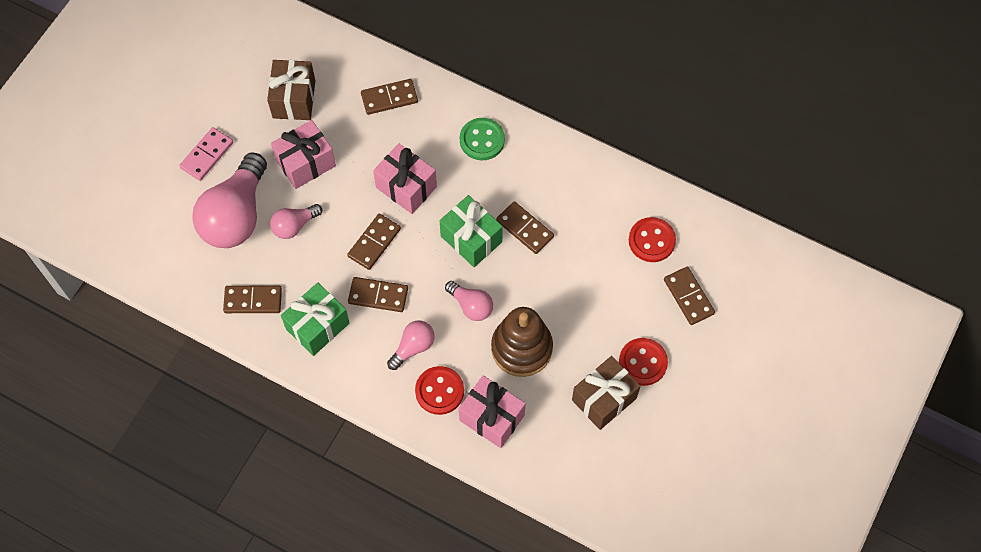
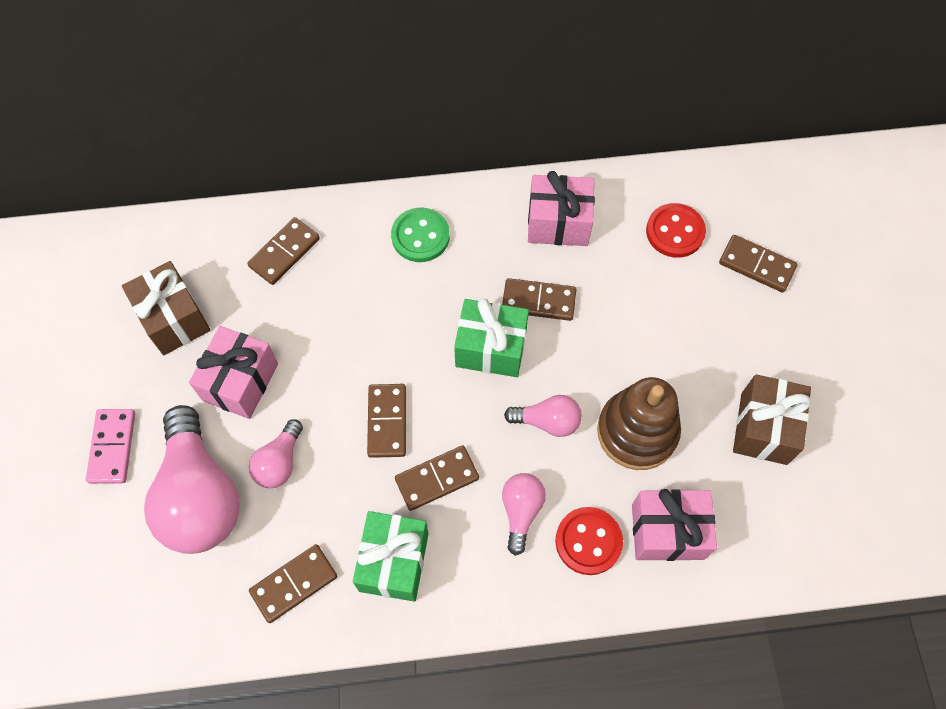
camera: 35 degrees left, 0 degrees up
(406, 187) = (376, 337): pink gift -> pink gift (558, 223)
(643, 362) = (769, 362): red button -> none

